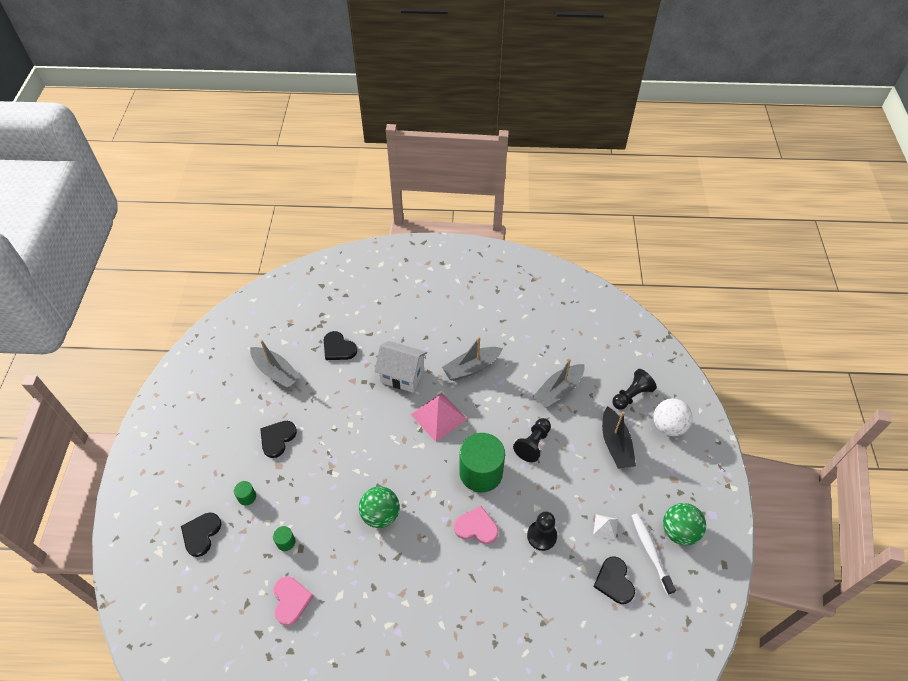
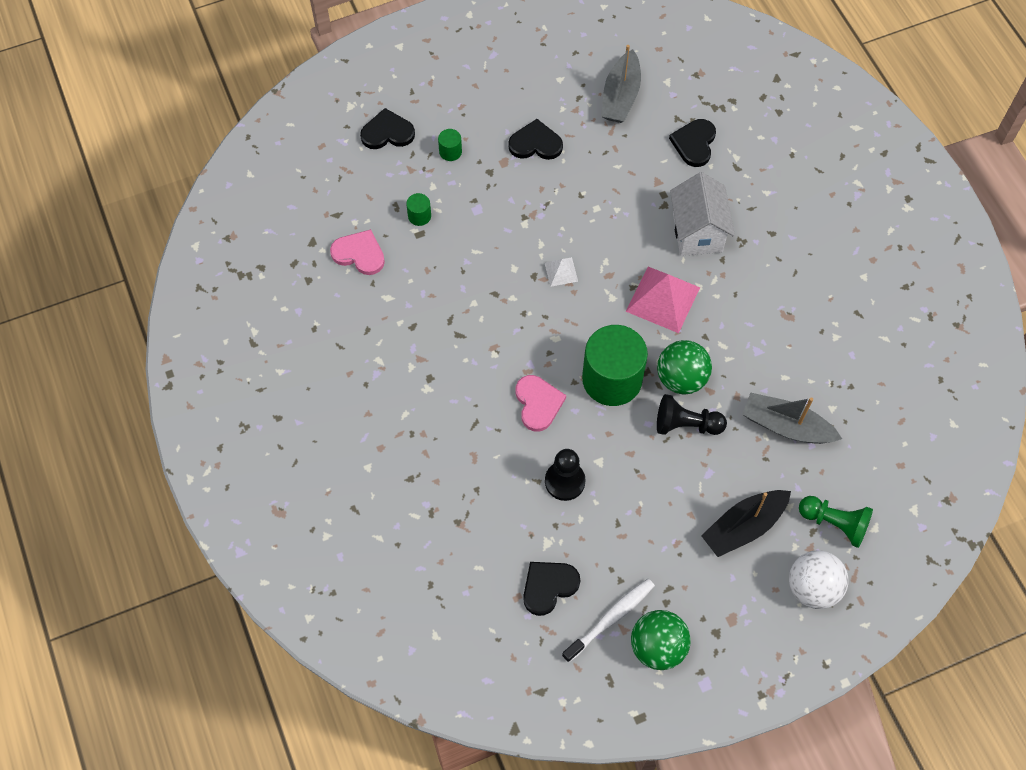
camera: 65 degrees right, 10 degrees up
(291, 600) = (359, 254): pink heart -> pink heart turned 120 degrees counterclockwise
(380, 514) = (499, 294): green ball -> green ball (681, 378)
(471, 368) = (757, 306): grey boat -> none
(605, 526) = (616, 552): white pyramid -> white pyramid (561, 271)
(631, 395) = (834, 523): black pawn -> green pawn

